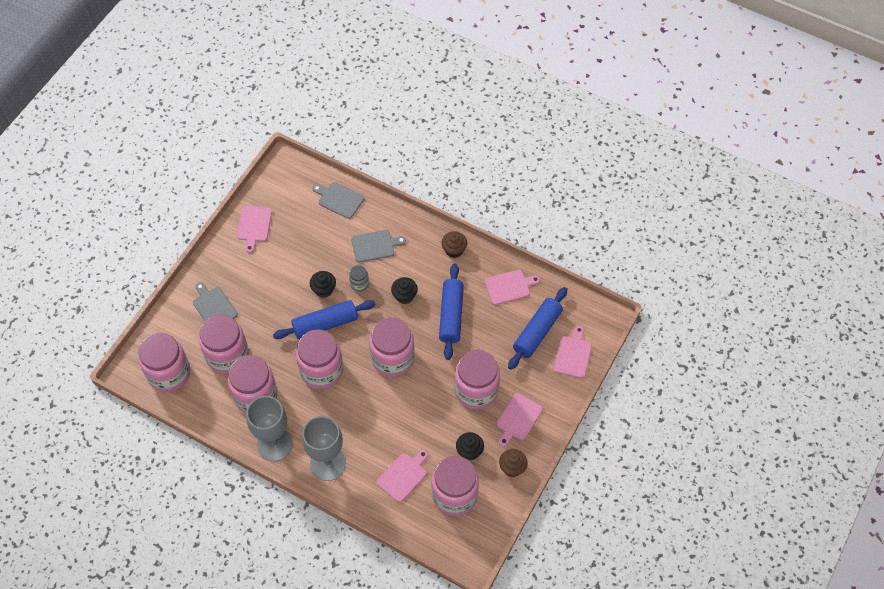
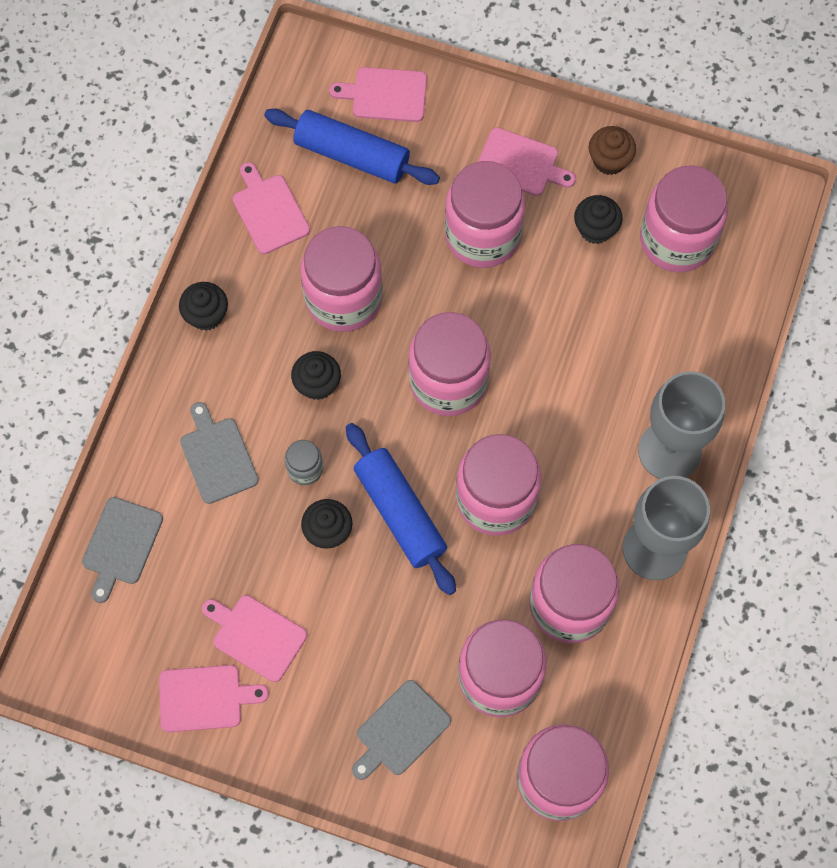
camera: 100 degrees left, 10 degrees up
(403, 476) = (662, 324): pink cutting board -> pink cutting board (256, 636)
(451, 315) = (343, 298): blue rolling pin -> pink jar
(454, 250) = (206, 315): brown cupcake -> black cupcake

